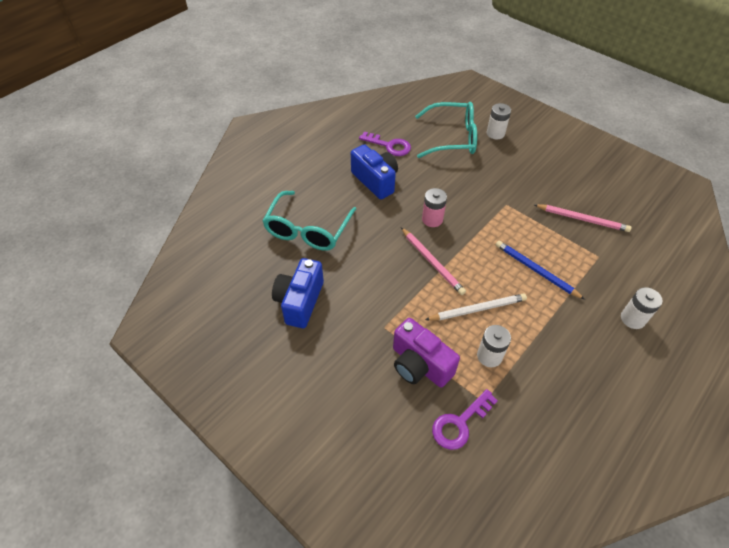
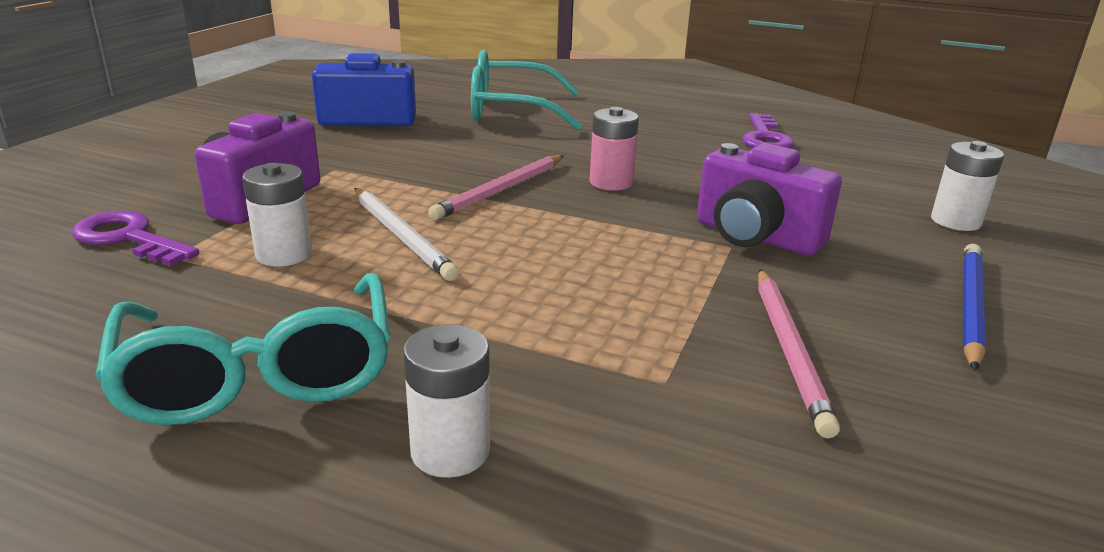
camera: 70 degrees right, 25 degrees down
(375, 181) = (662, 136): blue camera -> none
(452, 138) = (868, 182): turquoise glasses -> turquoise glasses (259, 374)
(499, 194) = (755, 237): none -> purple camera
(536, 270) = (546, 291): blue pencil -> blue pencil (970, 307)

